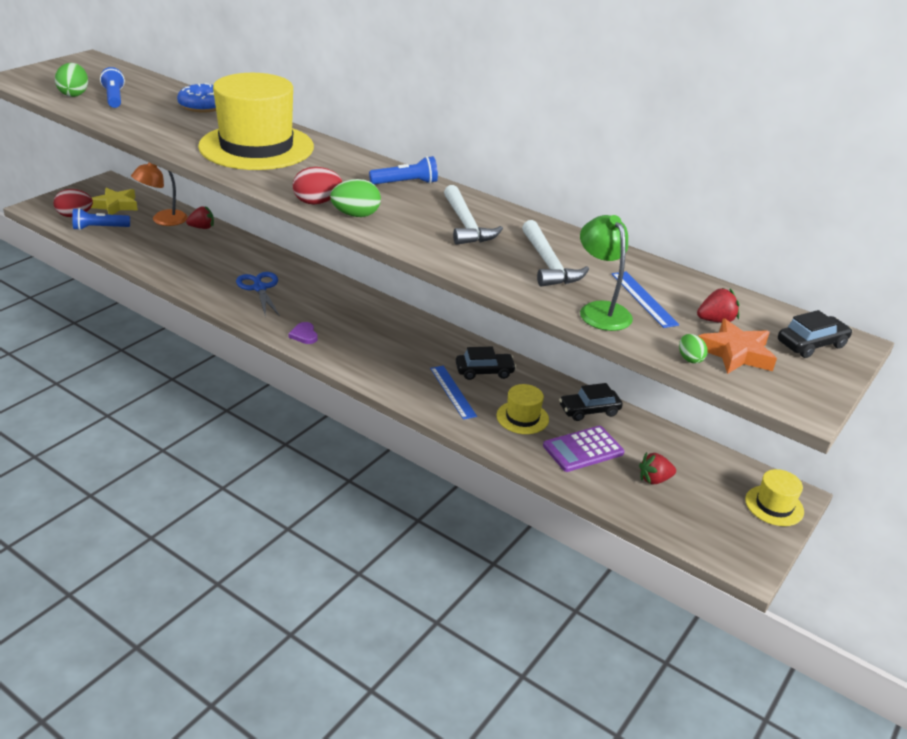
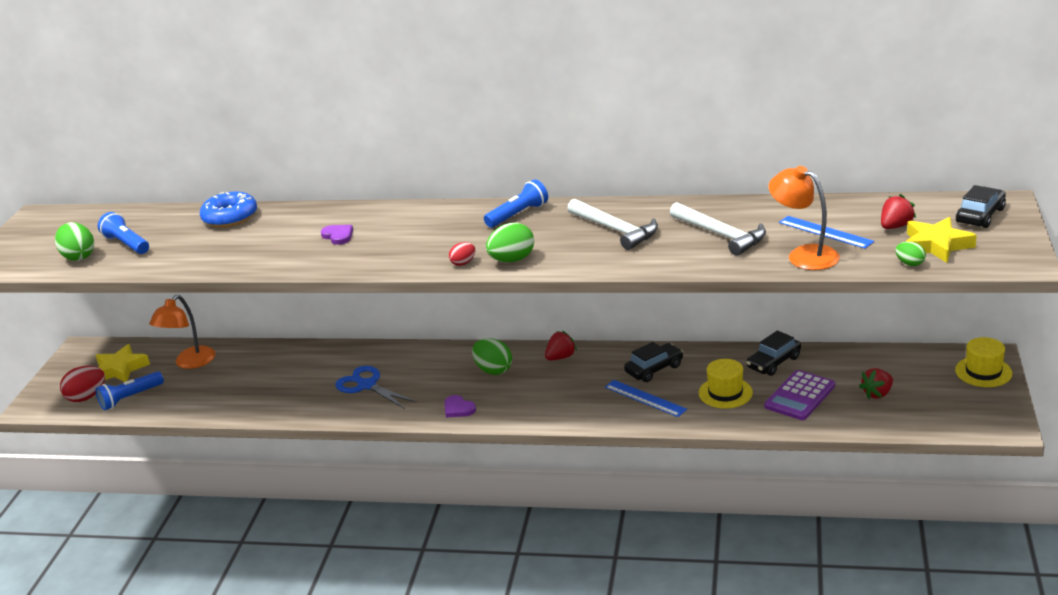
camera: 20 degrees left, 5 degrees down
(202, 227) = (240, 353): red strawberry -> red strawberry (561, 357)
(256, 147) = (338, 236): yellow hat -> purple heart
(317, 202) = (463, 263): red egg -> red egg, size x0.56
(361, 317) = (493, 370): none -> green egg
(600, 310) = (804, 255): green lamp -> orange lamp
(735, 353) = (936, 245): orange star -> yellow star

